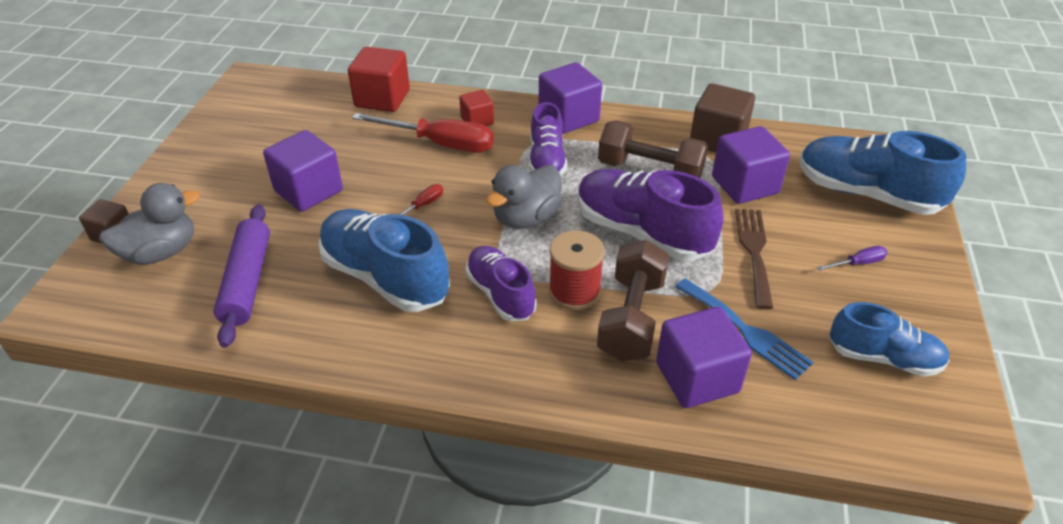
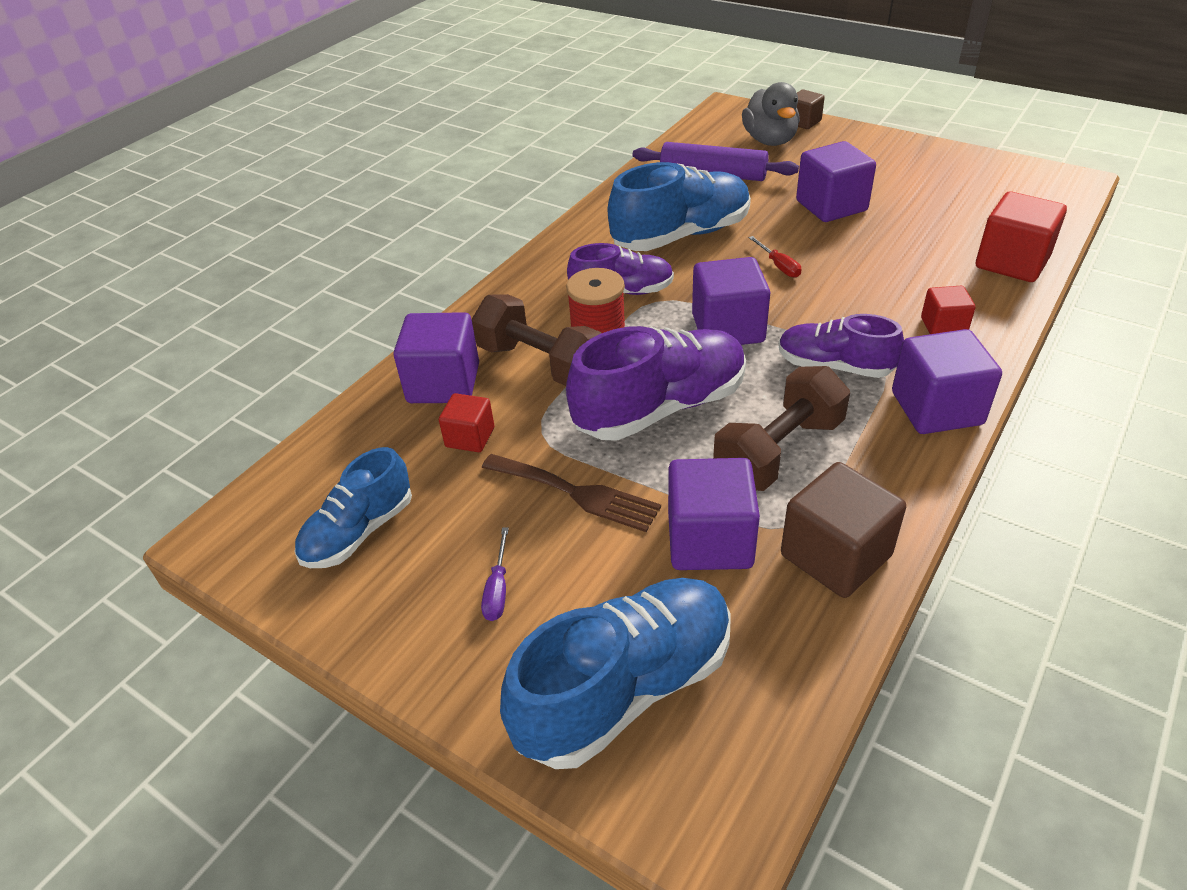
camera: 115 degrees right, 0 degrees up
(440, 144) = (896, 292): red screwdriver -> none
(526, 218) = (728, 328): grey duck -> purple cube
(746, 331) = (470, 437): blue fork -> red cube

